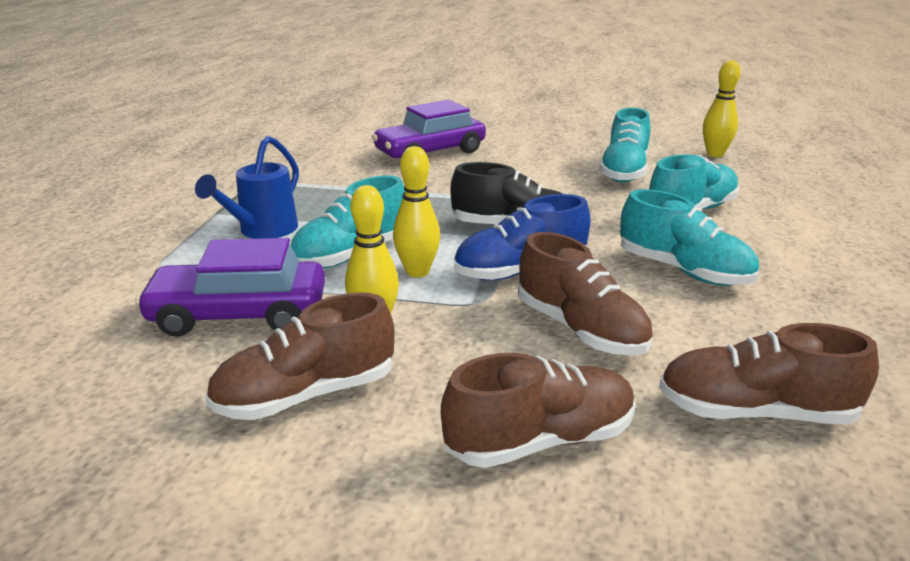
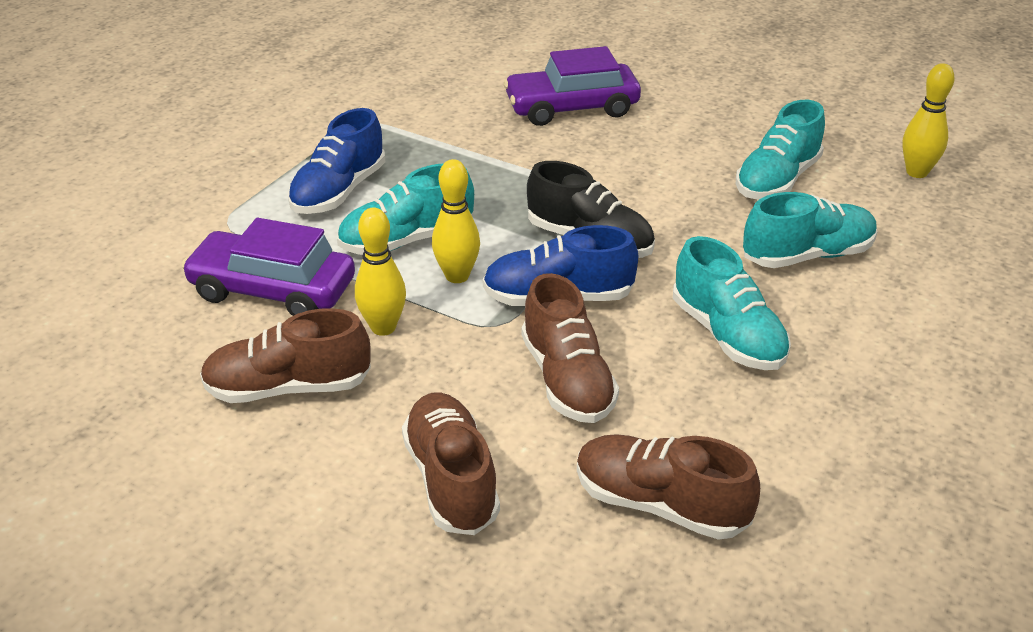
camera: 20 degrees right, 10 degrees up
(262, 231) = (339, 191): blue watering can -> blue shoe
(540, 441) = (451, 480): brown shoe -> brown shoe turned 105 degrees counterclockwise

